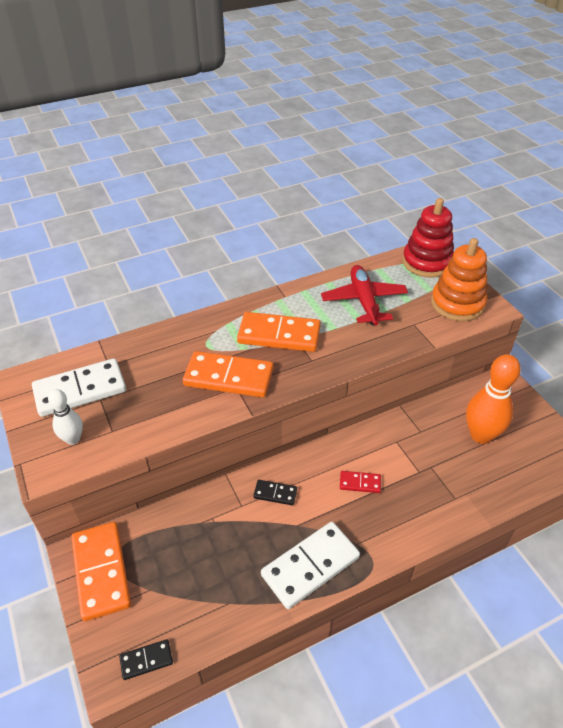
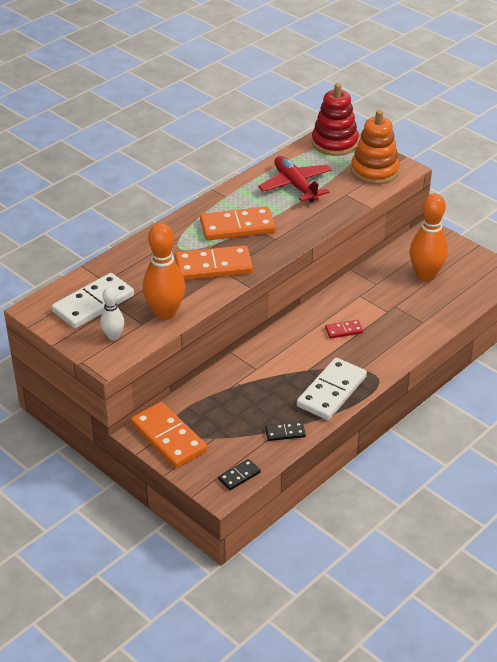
camera: 20 degrees left, 5 degrees down
(144, 424) = (165, 313): none -> orange bowling pin
(275, 493) = (279, 354): black domino -> black domino (285, 432)

